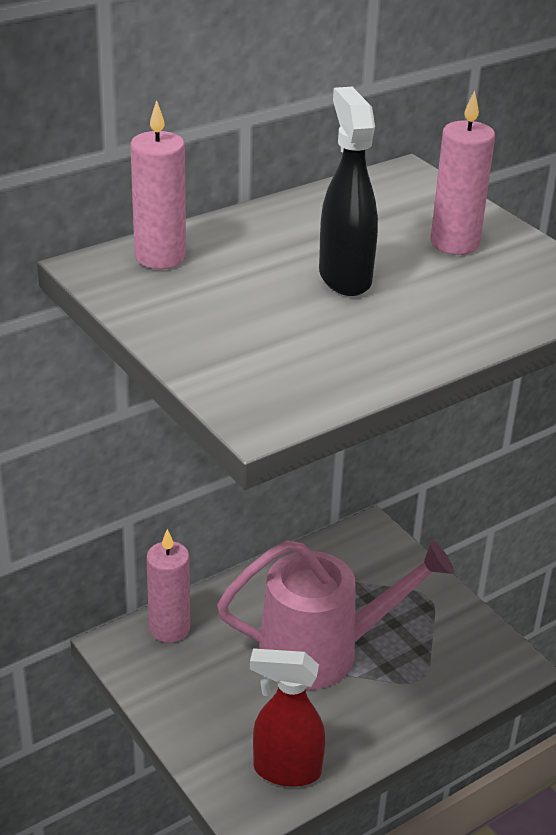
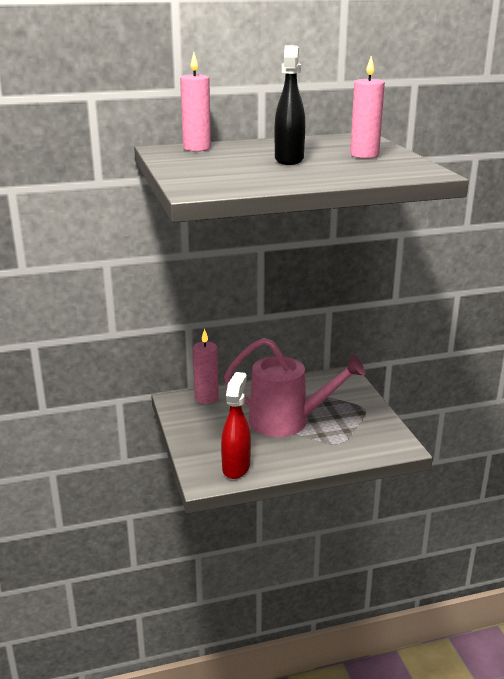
camera: 20 degrees right, 10 degrees down
(286, 770) = (236, 467): red spray bottle -> red spray bottle turned 75 degrees clockwise

